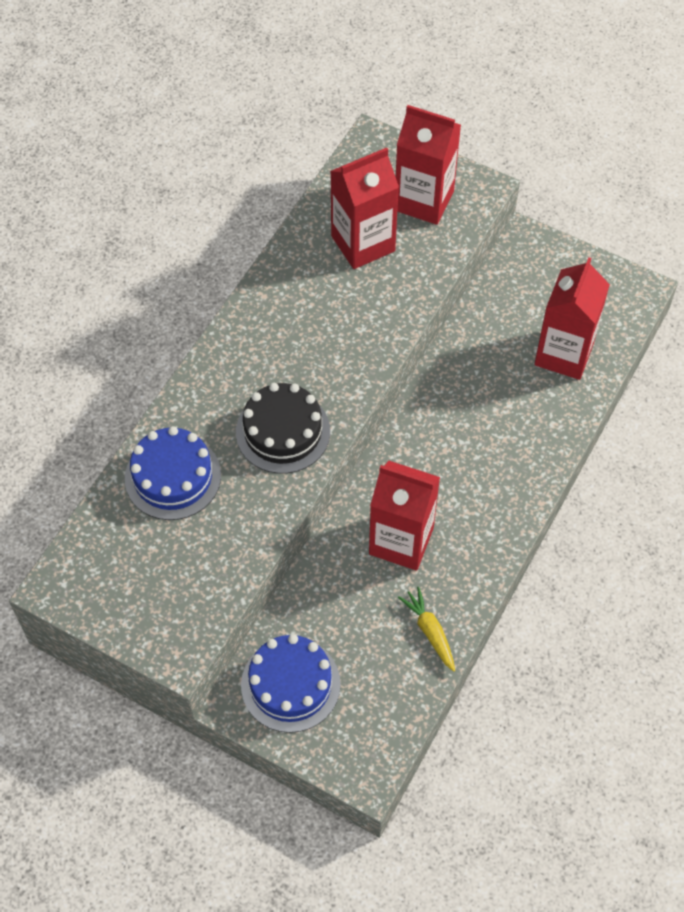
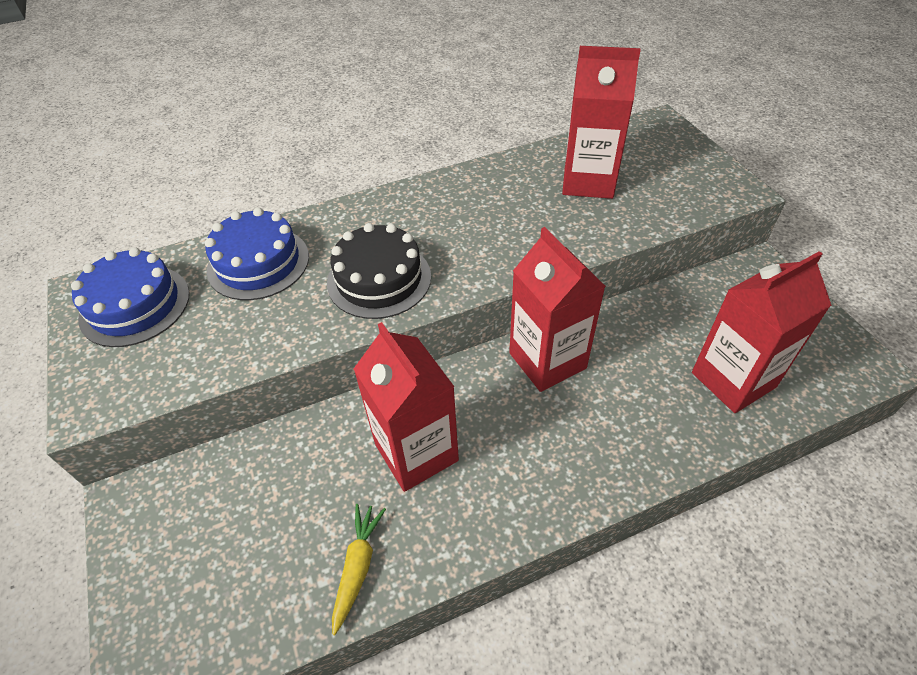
camera: 40 degrees right, 10 degrees down
(290, 684) = (185, 518): blue cake -> blue cake (135, 305)
(424, 201) = (673, 176): red carton -> red carton (547, 360)

